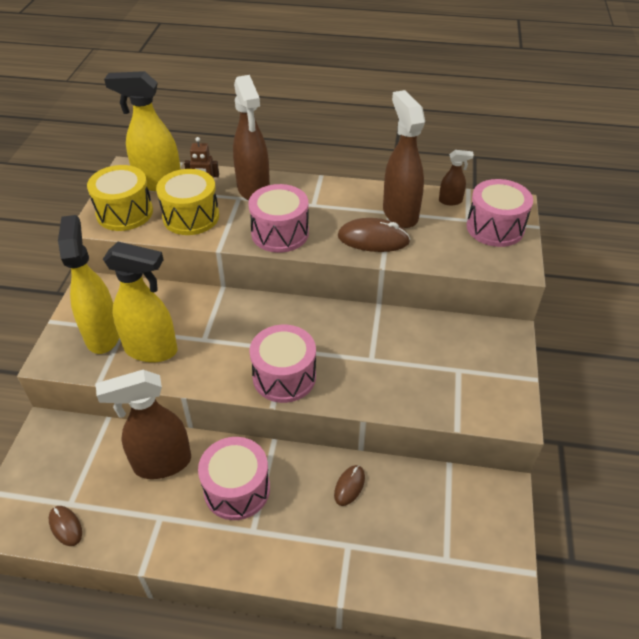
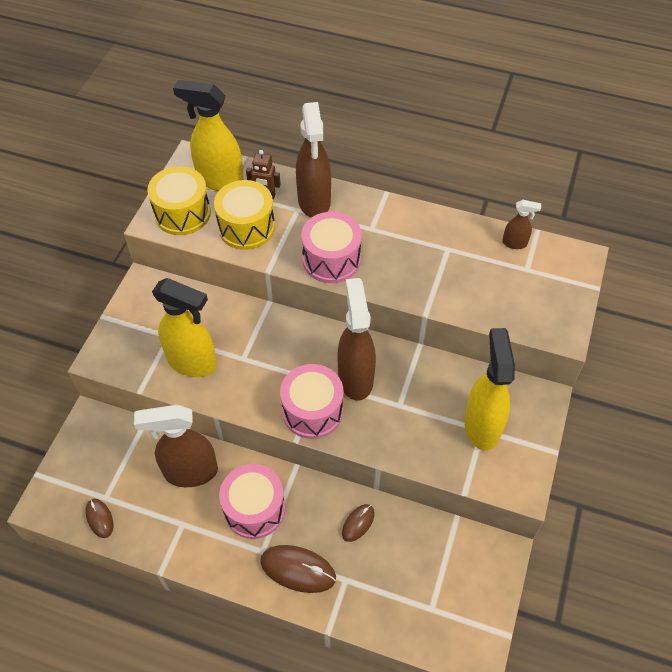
camera: 10 degrees right, 10 degrees up
(103, 335) = (149, 339): yellow spray bottle -> yellow spray bottle (481, 425)
(373, 239) = (423, 280): brown mouse -> brown mouse (298, 569)
(400, 213) = (458, 252): brown spray bottle -> brown spray bottle (355, 377)
(495, 228) = (552, 283): pink drum -> none

